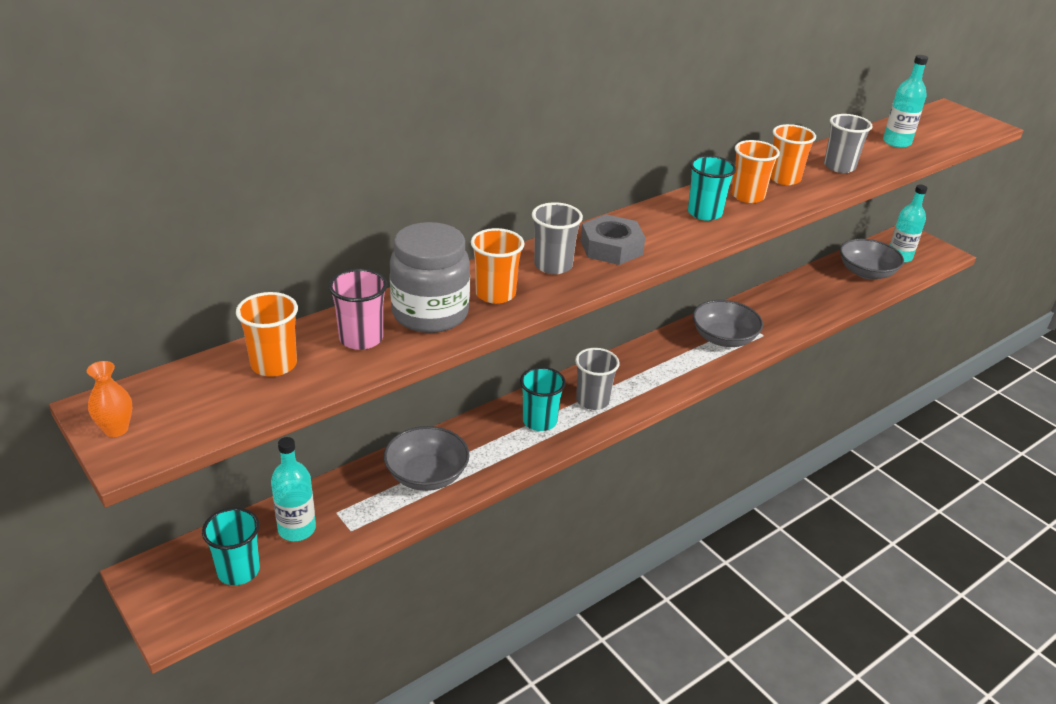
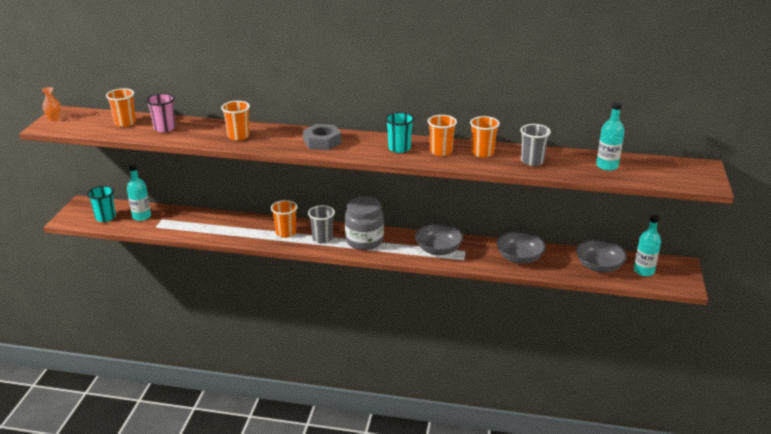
camera: 50 degrees right, 5 degrees down
(426, 475) = (210, 225): grey bowl -> grey bowl (519, 258)
(430, 314) = (202, 131): grey jar -> grey jar (364, 241)
(539, 421) = (286, 233): turquoise cup -> orange cup
(553, 265) = (283, 137): grey cup -> none

